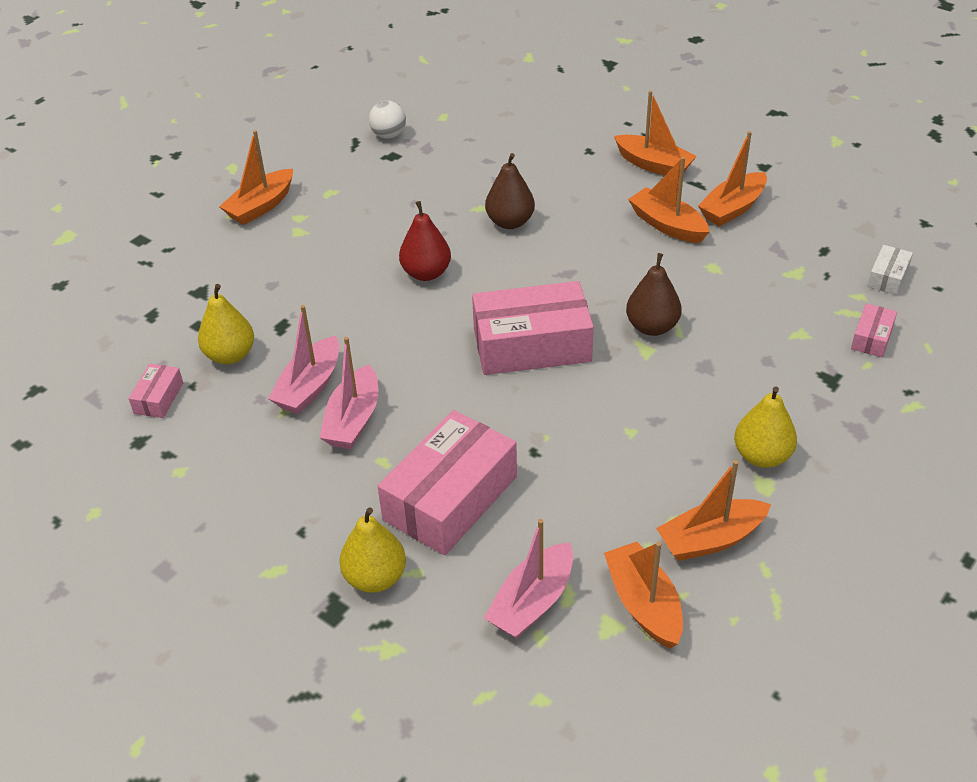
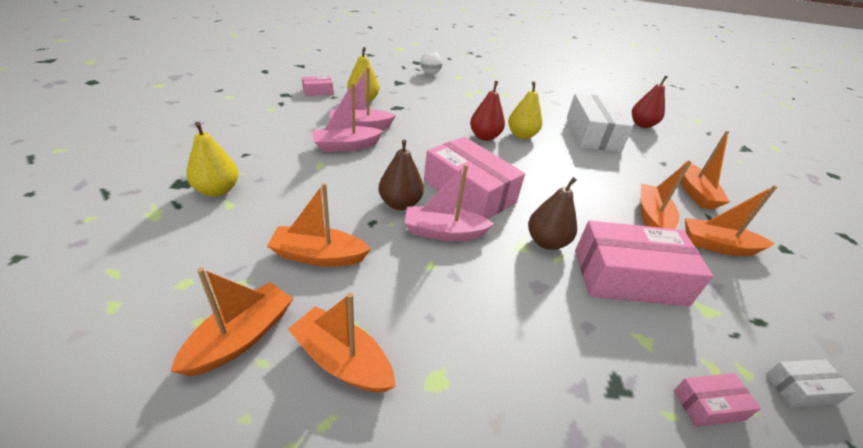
camera: 50 degrees right, 5 degrees down
(261, 206) = (472, 81): orange boat -> orange boat (318, 256)
(388, 135) = (569, 98): white ball -> white ball (430, 73)
(450, 498) = (304, 199): pink box -> pink box (629, 277)
(490, 170) = (592, 134): none -> white box
(502, 112) = (642, 124): none -> red pear
(510, 222) = (561, 152): brown pear -> brown pear (400, 204)
(532, 602) = (219, 268): pink boat -> pink boat (443, 232)
(762, 456) = (471, 364): yellow pear -> yellow pear (521, 135)

